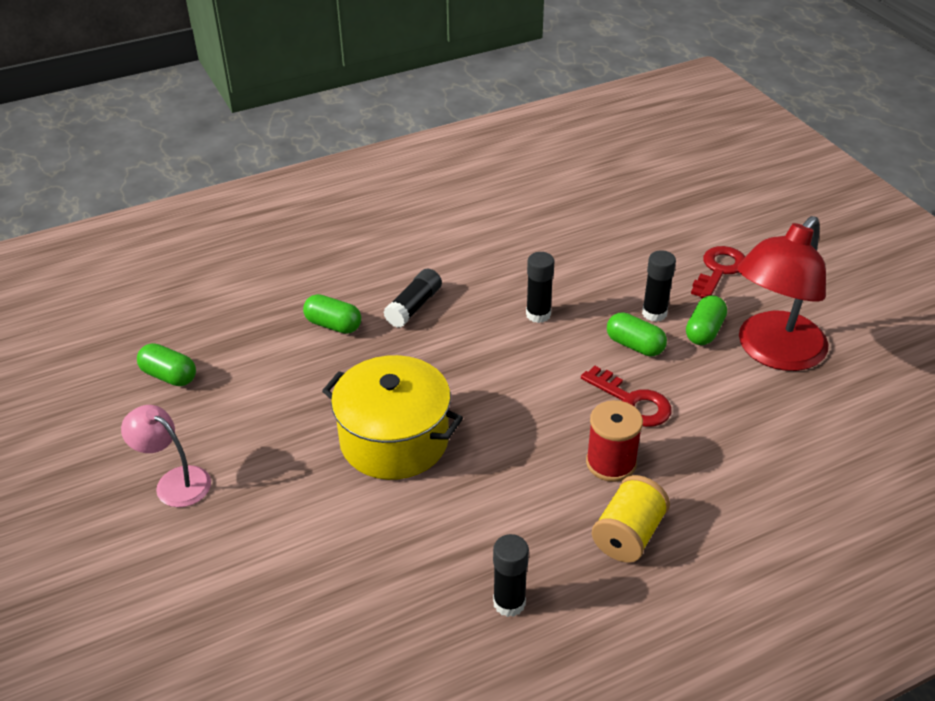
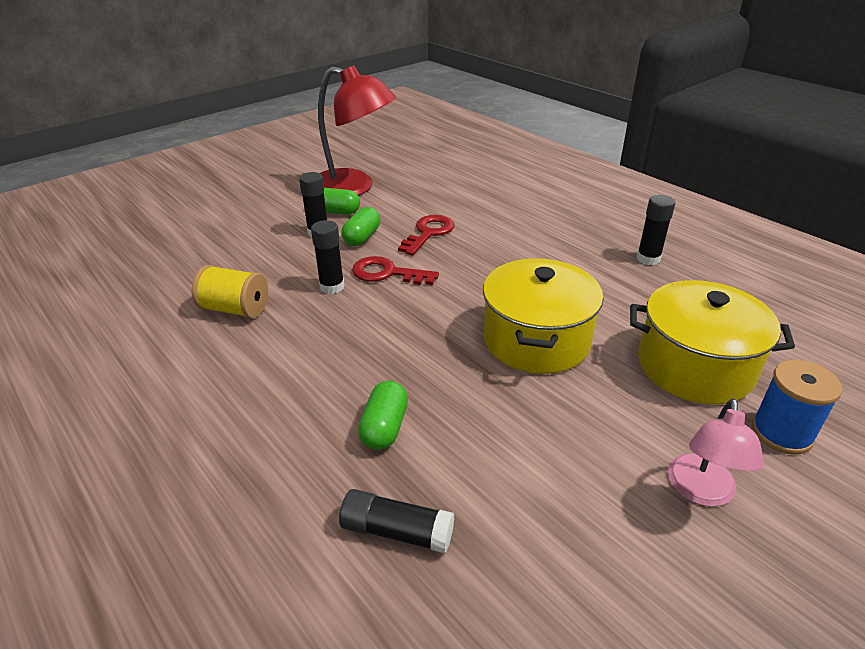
camera: 105 degrees left, 5 degrees down
(169, 376) = (545, 578): green capsule -> none
(191, 569) = (781, 433): none -> blue spool
(300, 548) = (695, 366): none -> yellow pot
(414, 307) = (336, 368): black glue stick -> black glue stick (397, 531)
(611, 463) = (496, 235): red spool -> none
(628, 535) = (556, 224): yellow spool -> yellow spool (235, 309)
(718, 270) = (256, 210): red key -> red key (387, 273)

